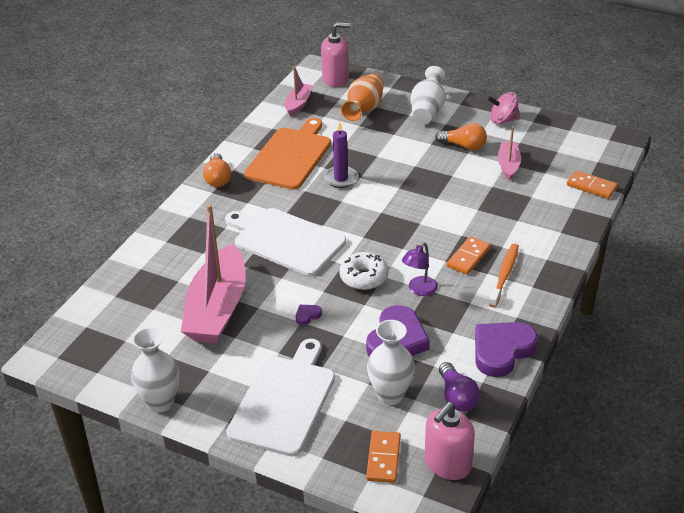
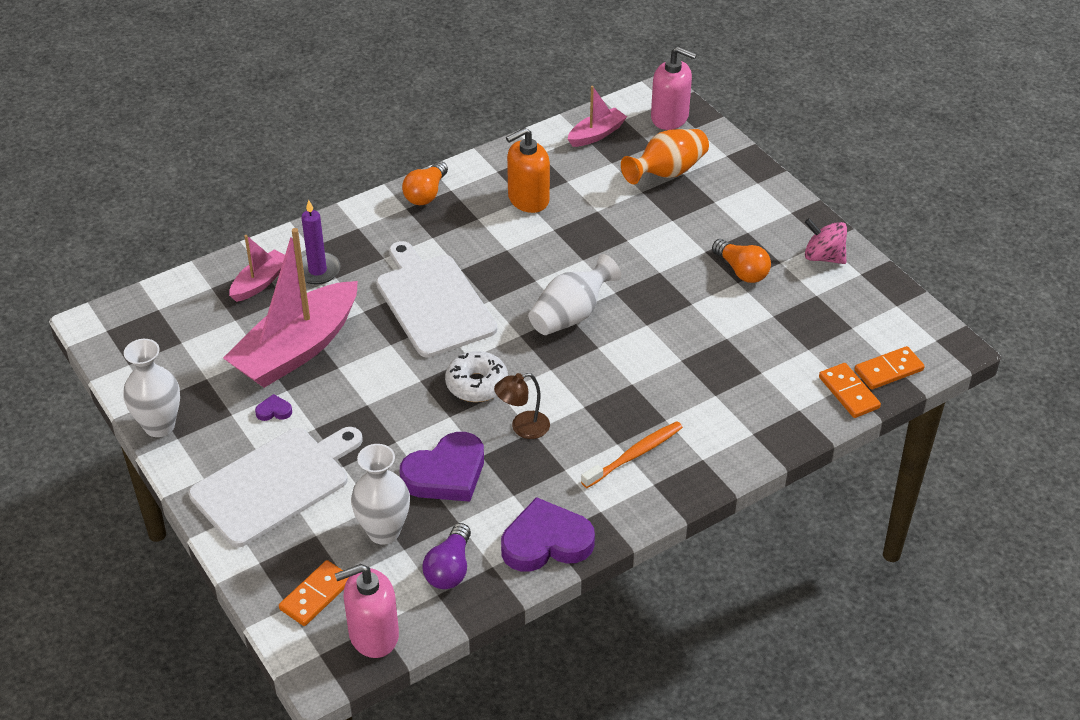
camera: 30 degrees right, 5 degrees up
(290, 156) = (528, 199): orange cutting board -> orange soap dispenser
(307, 315) = (379, 401): purple heart -> purple heart (274, 411)
(341, 179) = (559, 252): purple candle -> purple candle (317, 270)
(419, 290) = (522, 427): purple lamp -> brown lamp
(427, 111) = (741, 205): white vase -> white vase (571, 315)
(468, 257) = (613, 414): orange domino -> orange domino (888, 370)
(508, 165) = (772, 320): pink boat -> pink boat (260, 282)

